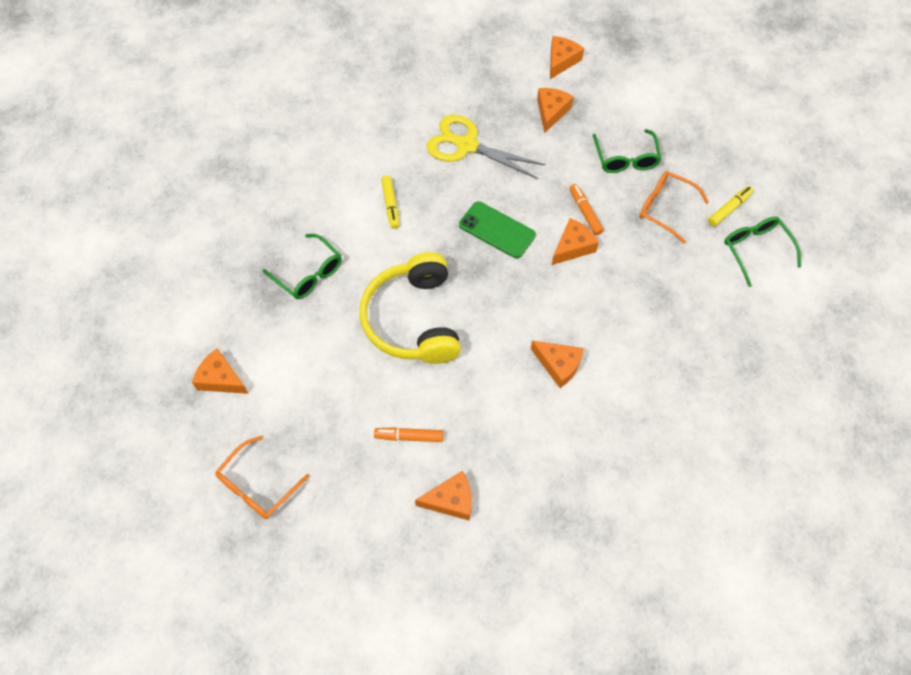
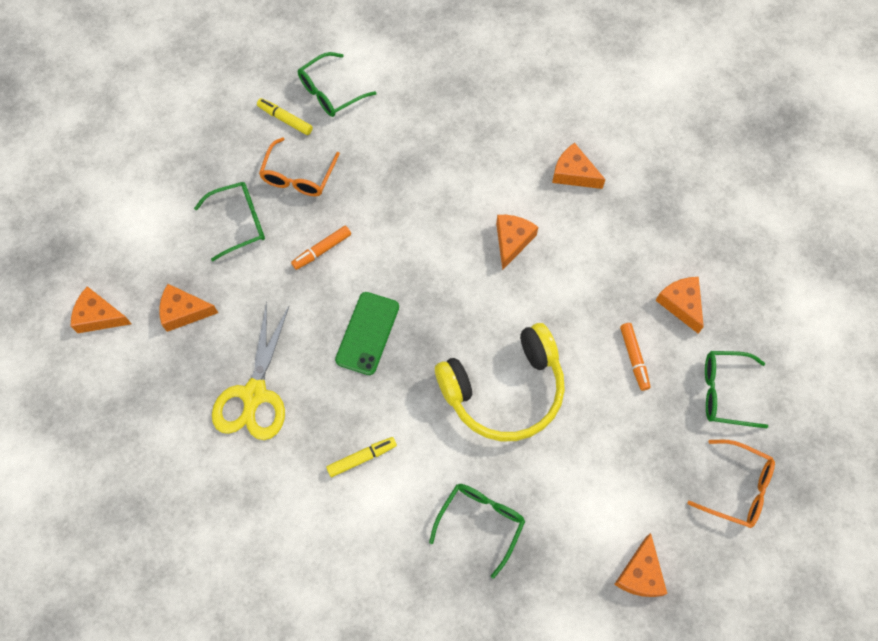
camera: 105 degrees left, 5 degrees up
(349, 508) = (724, 392): none -> green glasses
(573, 247) = (370, 254): orange cheese -> orange cheese (573, 173)

